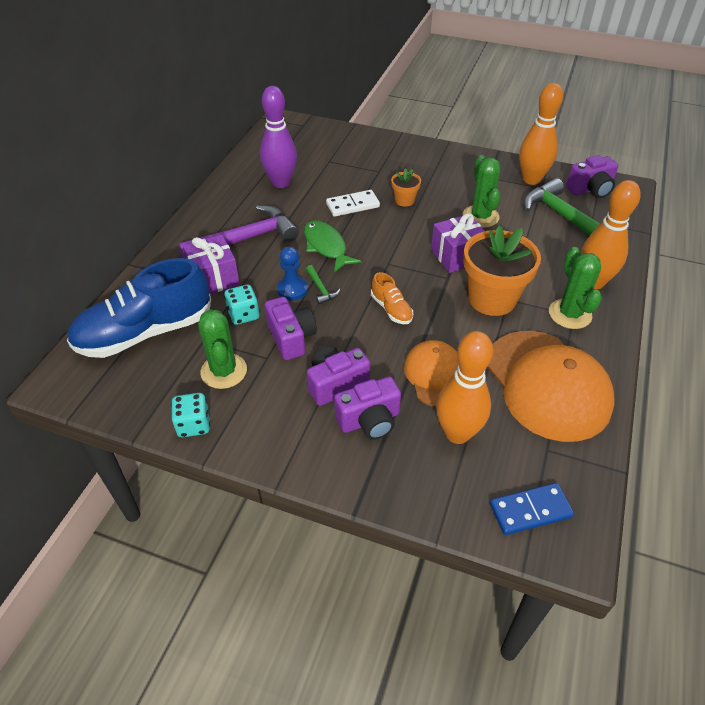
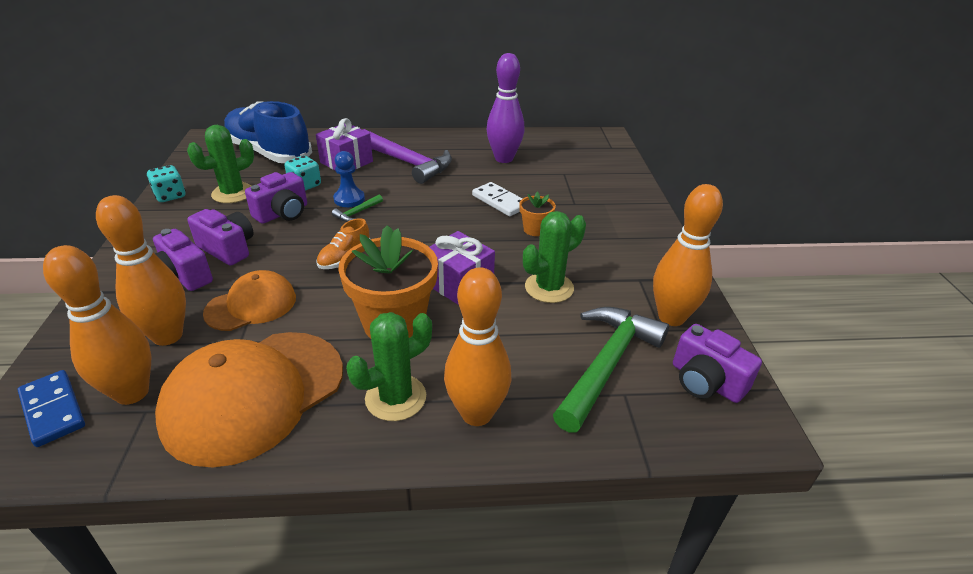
camera: 65 degrees right, 10 degrees down
(326, 246) = (422, 202): green fish -> none
(524, 457) = (132, 392): none -> orange bowling pin

